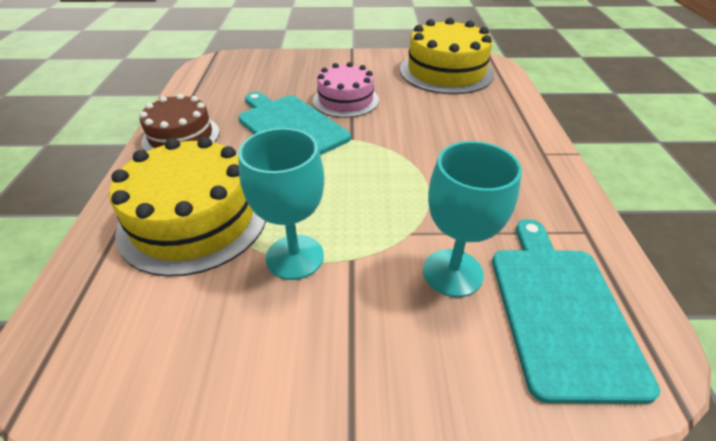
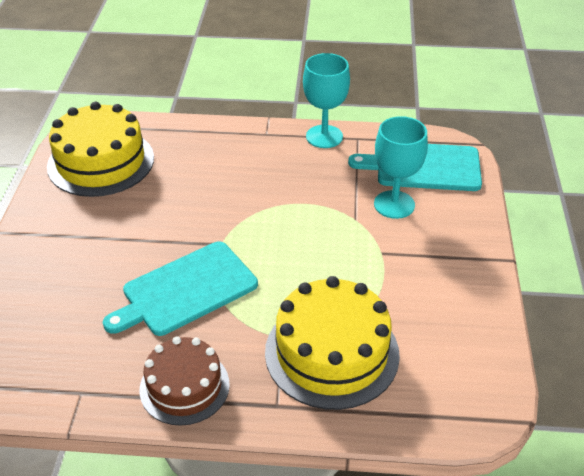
camera: 85 degrees left, 0 degrees up
(295, 257) = (379, 284): turquoise goblet -> turquoise goblet (324, 136)
(345, 100) = (140, 244): pink cake -> none

